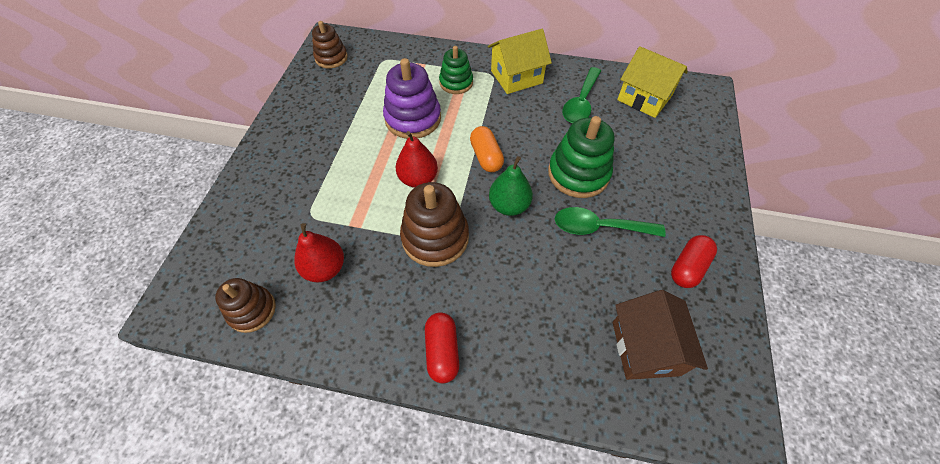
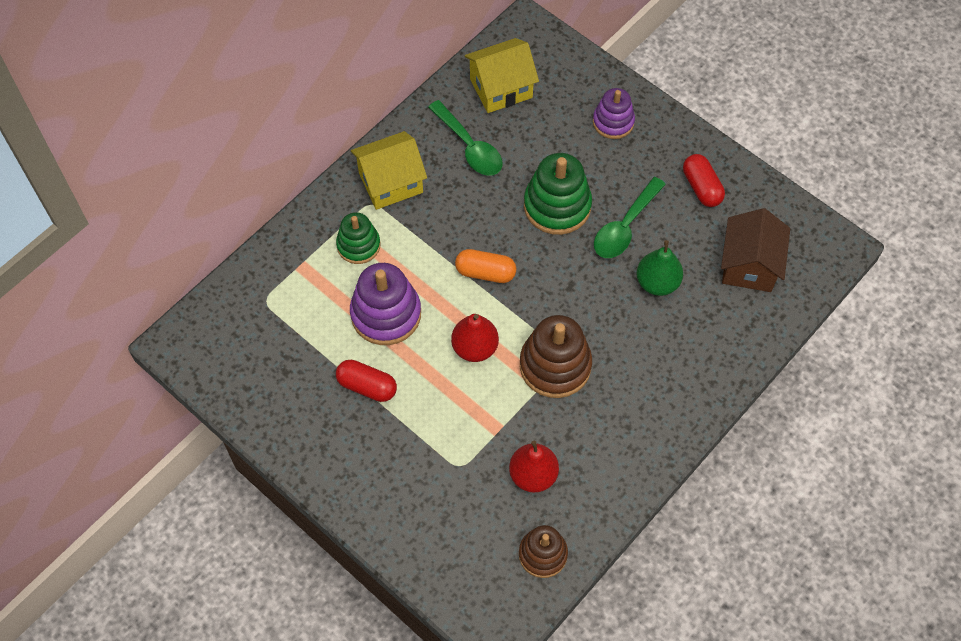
camera: 60 degrees left, 5 degrees up
(331, 58) = (220, 356): brown stacking toy -> none
(442, 351) = (670, 413): red capsule -> red capsule (367, 386)
(509, 206) = (557, 285): green pear -> green pear (657, 283)
(516, 77) = (390, 182): yellow house -> yellow house turned 60 degrees clockwise
(645, 348) = (749, 265): brown house -> brown house turned 75 degrees clockwise
(685, 175) = (613, 122): none -> purple stacking toy

